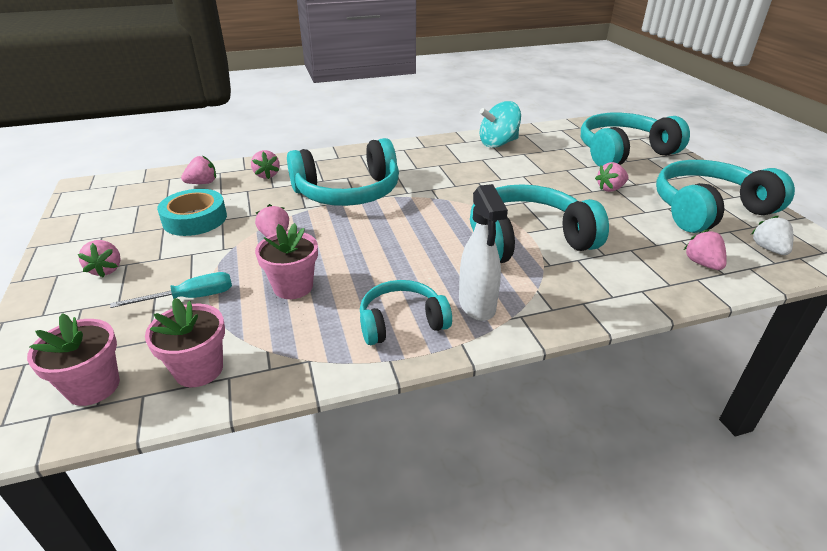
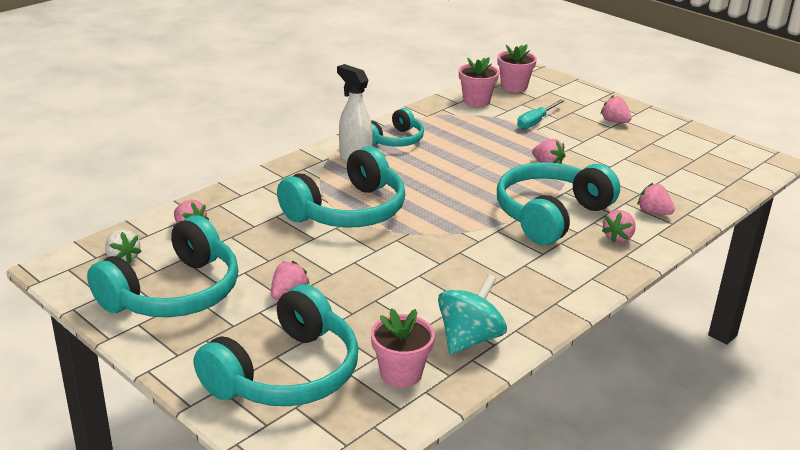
camera: 150 degrees right, 5 degrees down
(195, 219) = (629, 161): turquoise tape -> none
(202, 183) = (689, 189): pink strawberry -> pink strawberry (618, 237)
(293, 287) = (484, 140): pink flower pot -> pink flower pot (401, 373)

